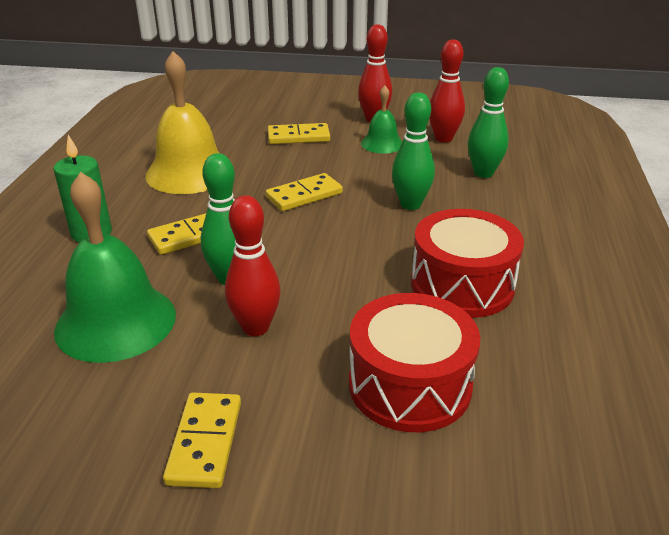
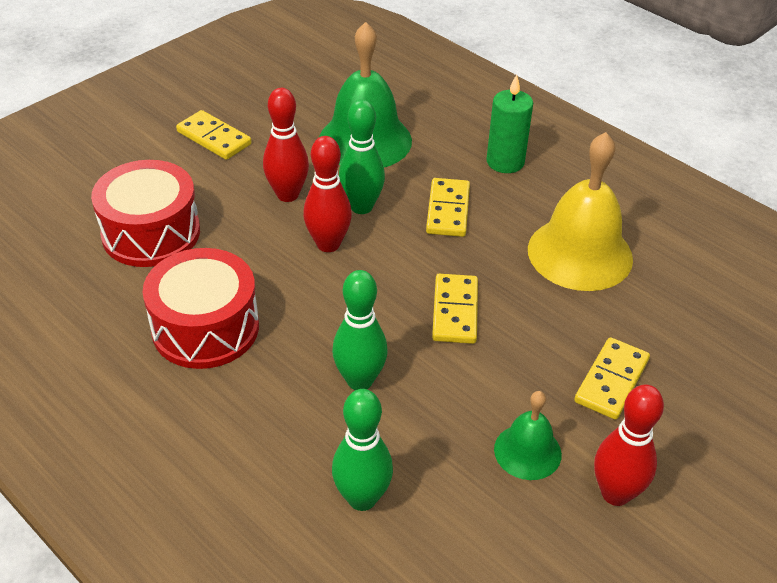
camera: 125 degrees right, 10 degrees up
(443, 138) = (490, 531): red bowling pin -> red bowling pin (328, 244)

